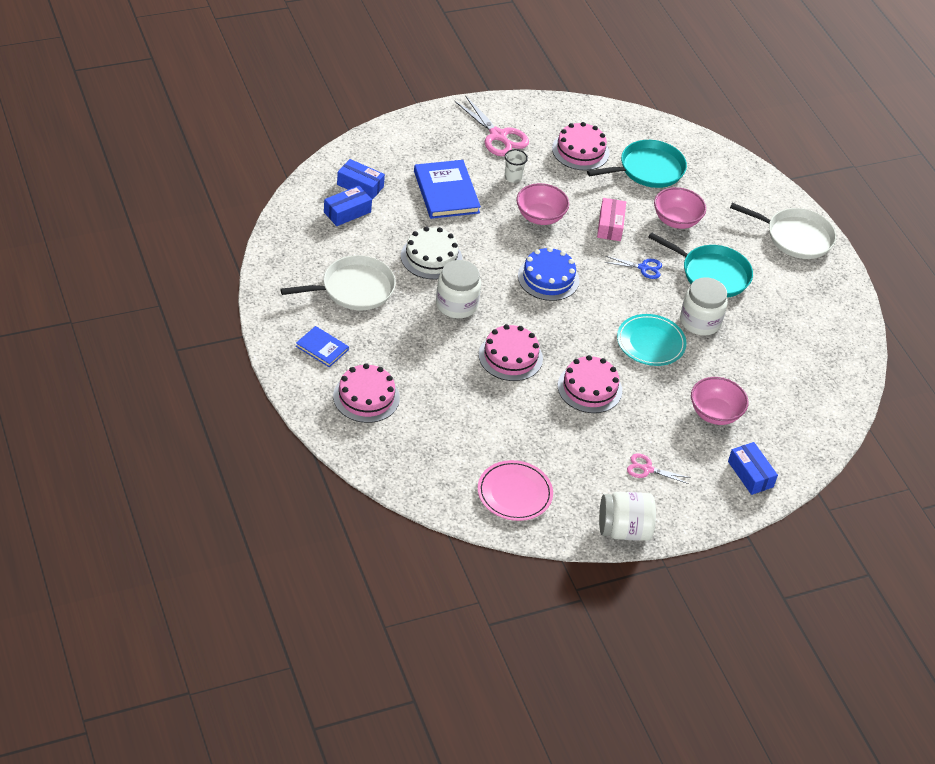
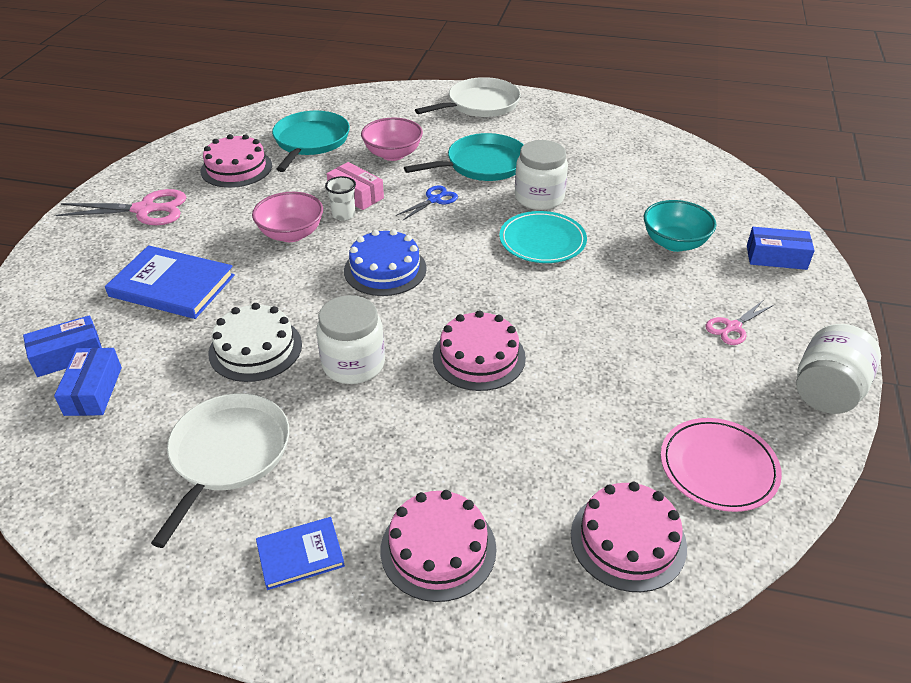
camera: 50 degrees left, 5 degrees down
(513, 177) = (214, 227): white cup -> white cup (343, 215)
(589, 388) = (577, 315): pink cake -> pink cake (628, 540)
(715, 413) = (674, 243): pink bowl -> turquoise bowl

